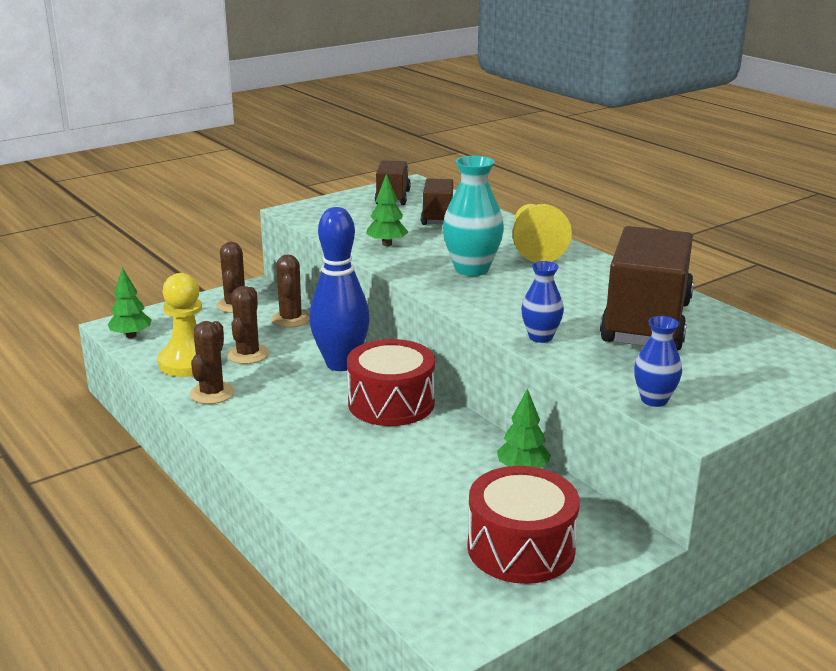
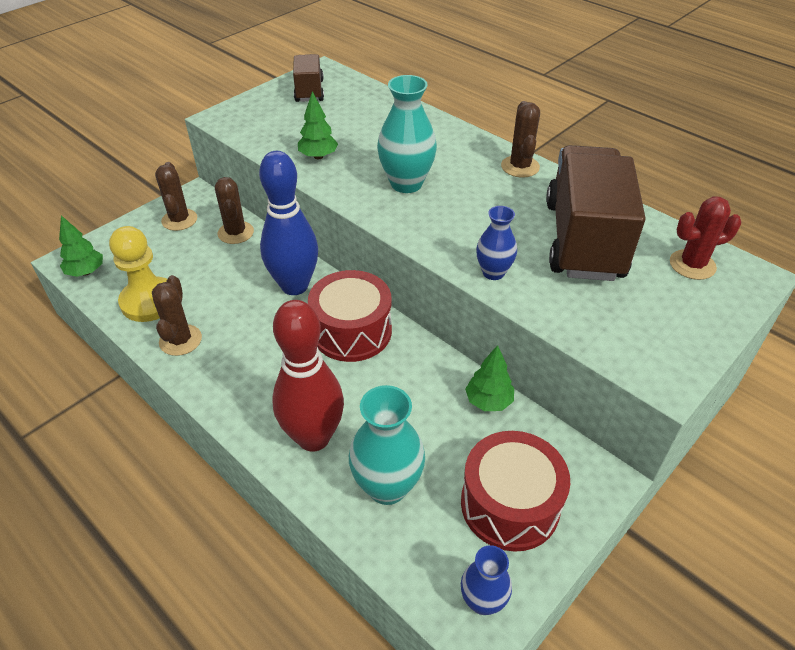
camera: 10 degrees left, 20 degrees up
(248, 354) = (204, 284): brown cactus -> brown cactus (520, 167)
(327, 477) = (313, 437): none -> red bowling pin
(393, 520) = (387, 486): none -> turquoise vase
(438, 217) = (358, 114): brown truck -> none
(535, 248) = (457, 148): yellow pawn -> none
(654, 400) = (619, 348): blue vase -> blue vase (482, 601)
(759, 349) = (692, 265): none -> red cactus

